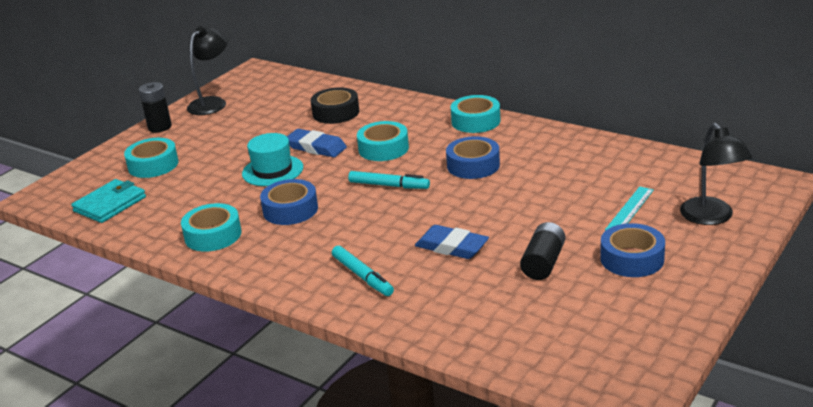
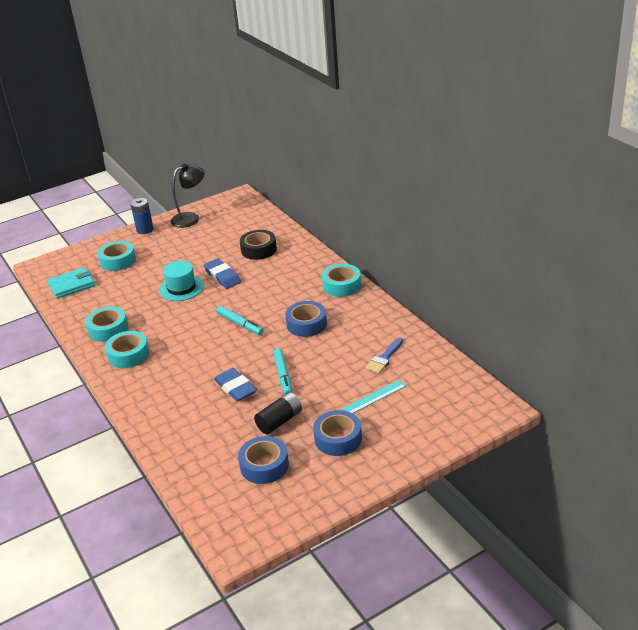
camera: 25 degrees right, 5 degrees up
(159, 127) = (145, 230): black battery -> blue battery
(290, 210) = (166, 324): blue tape -> blue tape (264, 465)
(362, 276) = (165, 392): turquoise marker -> turquoise marker (283, 375)
(383, 148) = (262, 291): turquoise tape -> turquoise tape (128, 355)
(600, 172) = (384, 358): none -> blue brush
(711, 217) = (423, 423): black lamp -> none

